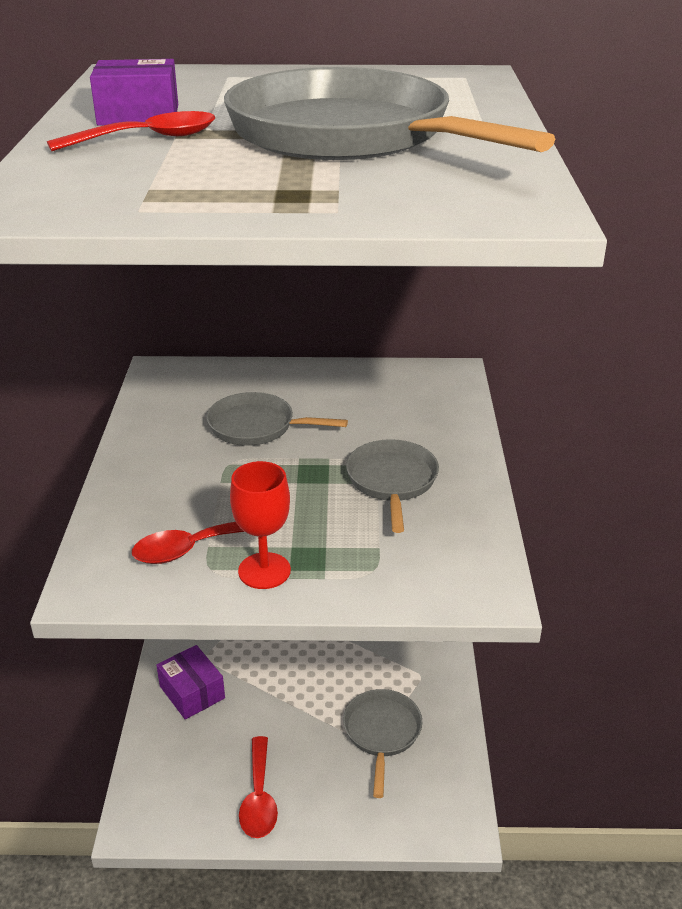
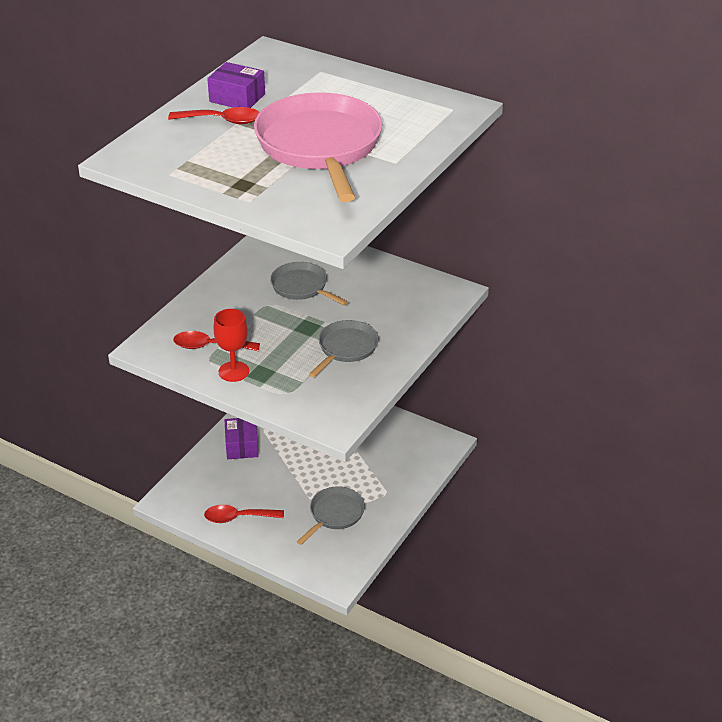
camera: 30 degrees right, 5 degrees up
(259, 798) = (238, 517): red spoon -> red spoon turned 60 degrees clockwise
(348, 136) = (320, 147): grey pan -> pink pan

